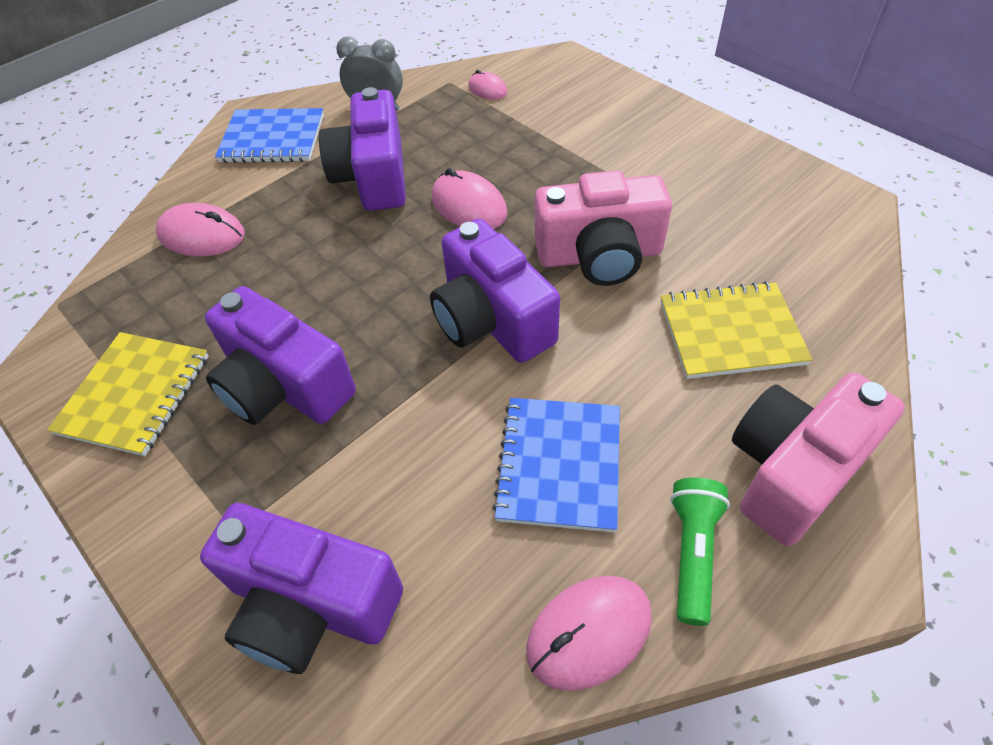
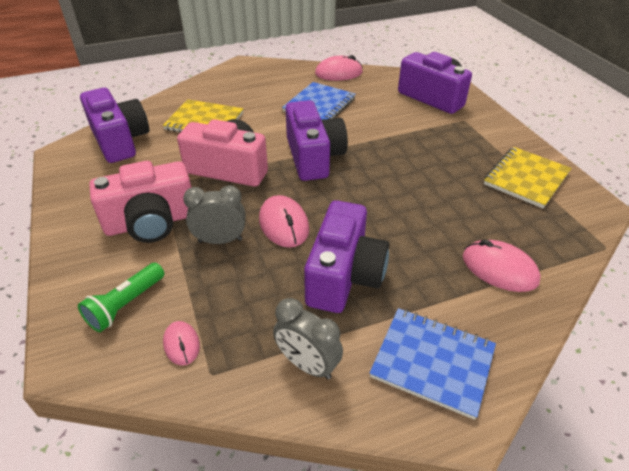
camera: 160 degrees left, 10 degrees down
(284, 386) = (438, 160): purple camera -> purple camera (120, 140)
(526, 167) = (220, 240): none -> grey clock
(692, 552) = (290, 78): green flashlight -> green flashlight (126, 305)
(793, 471) = (234, 84): pink camera -> pink camera (151, 222)

